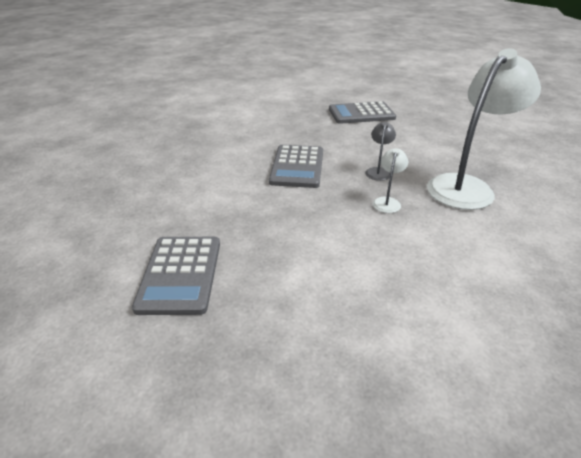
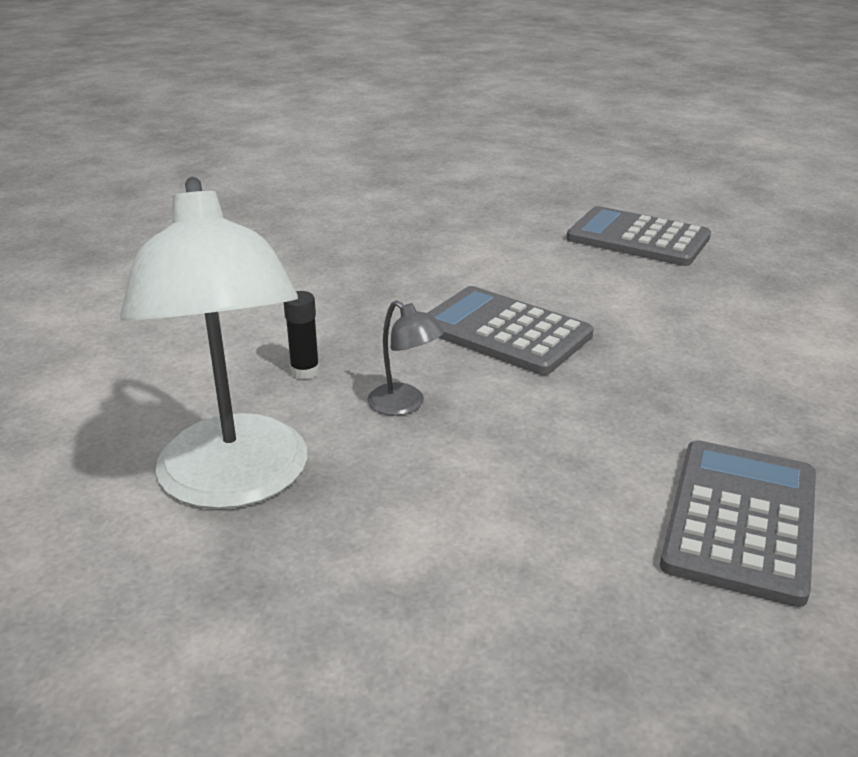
camera: 120 degrees right, 5 degrees down
(180, 274) = (341, 213): grey calculator -> grey calculator (638, 238)
(387, 202) = (305, 371): white lamp -> black glue stick

